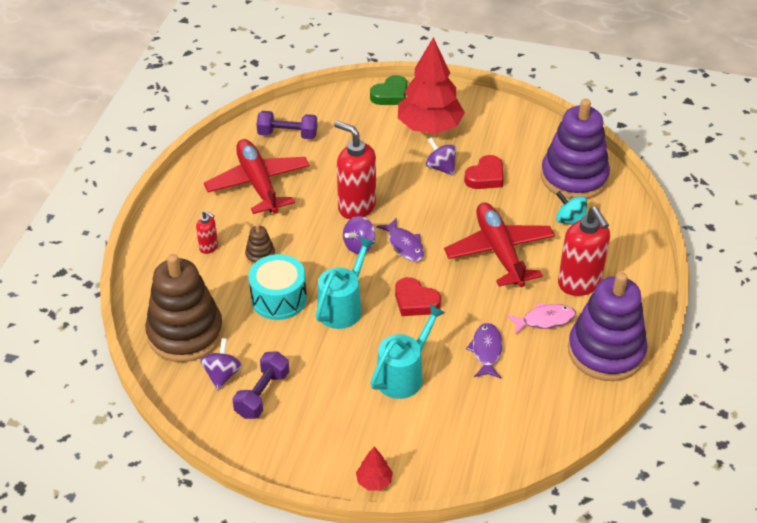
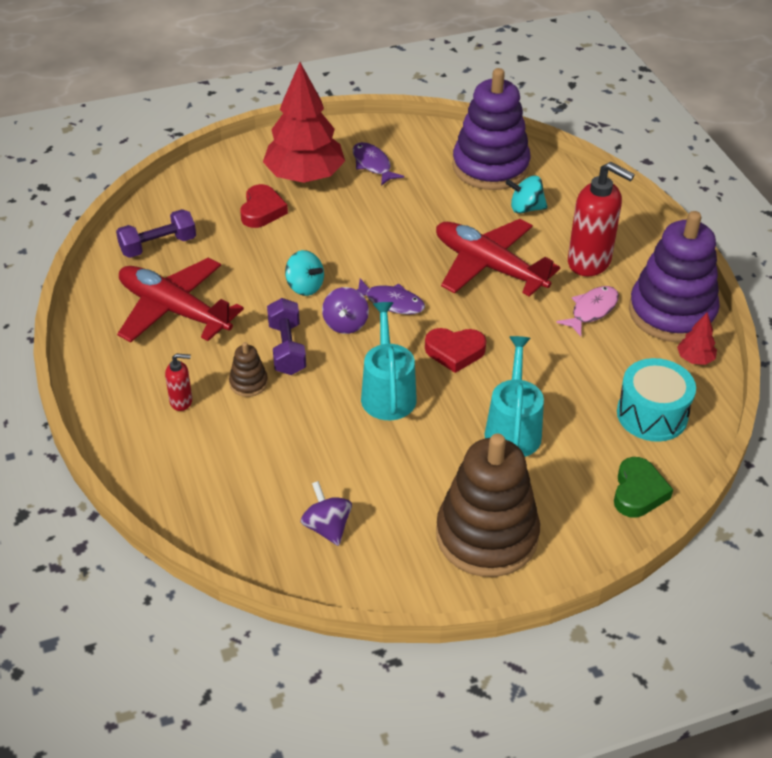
camera: 35 degrees left, 0 degrees up
(185, 333) = (243, 505): brown stacking toy -> brown stacking toy (487, 536)
(262, 394) = (390, 524): purple dumbbell -> purple dumbbell (287, 348)
(279, 298) = (312, 417): turquoise drum -> turquoise drum (652, 414)
(356, 207) = (304, 287): red soap dispenser -> turquoise spinning top
(374, 481) = (586, 548): red tree -> red tree (695, 359)
(390, 95) = (233, 161): green heart -> green heart (638, 492)
(440, 167) = (354, 211): purple spinning top -> none
(485, 177) = (407, 201): red heart -> red heart (262, 211)
(486, 351) = (567, 365): purple fish -> purple fish (373, 165)

